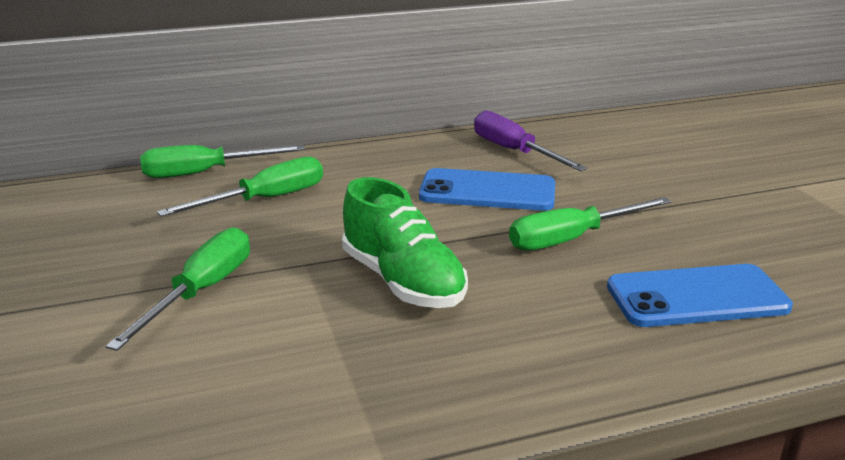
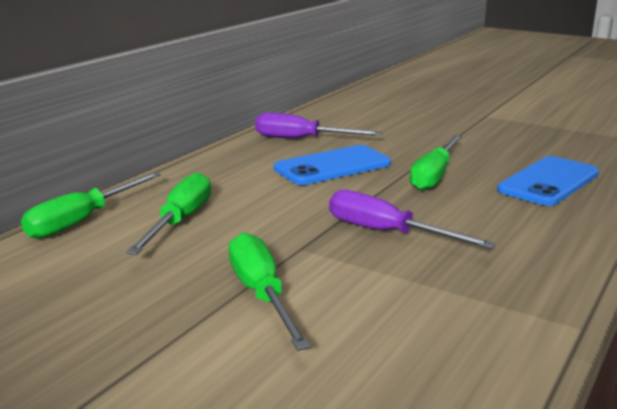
camera: 40 degrees left, 5 degrees down
(402, 281) = (387, 233): green shoe -> purple screwdriver

